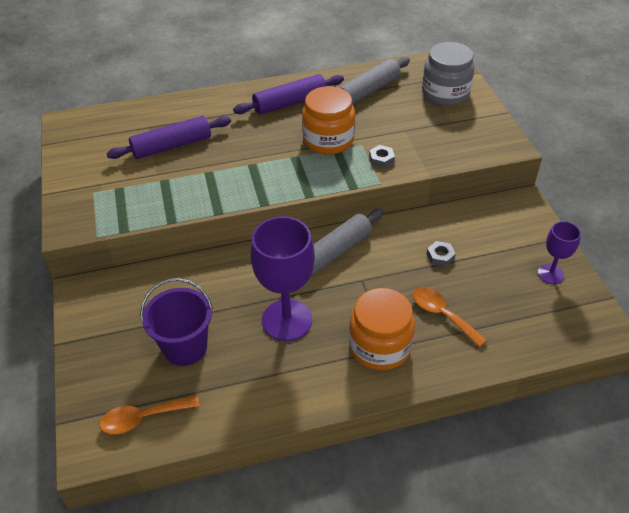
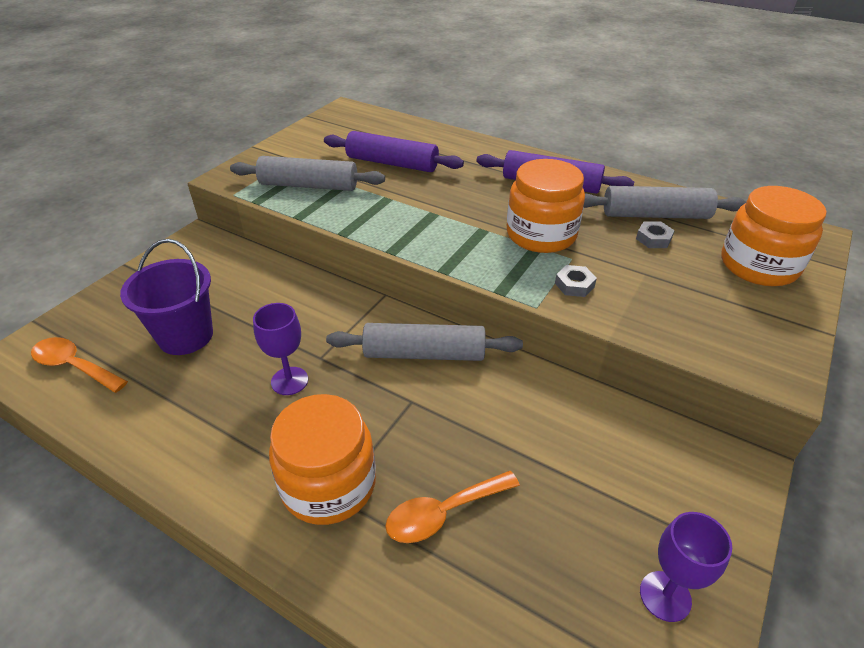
camera: 45 degrees right, 5 degrees down
(140, 196) = (309, 185): none -> grey rolling pin
(287, 320) = (289, 381): purple goblet -> purple goblet, size x0.54
(440, 256) = (534, 446): grey nut -> grey nut (653, 239)
(442, 314) = (443, 513): orange spoon -> orange spoon turned 120 degrees counterclockwise
(445, 93) = (758, 265): grey jar -> orange jar

